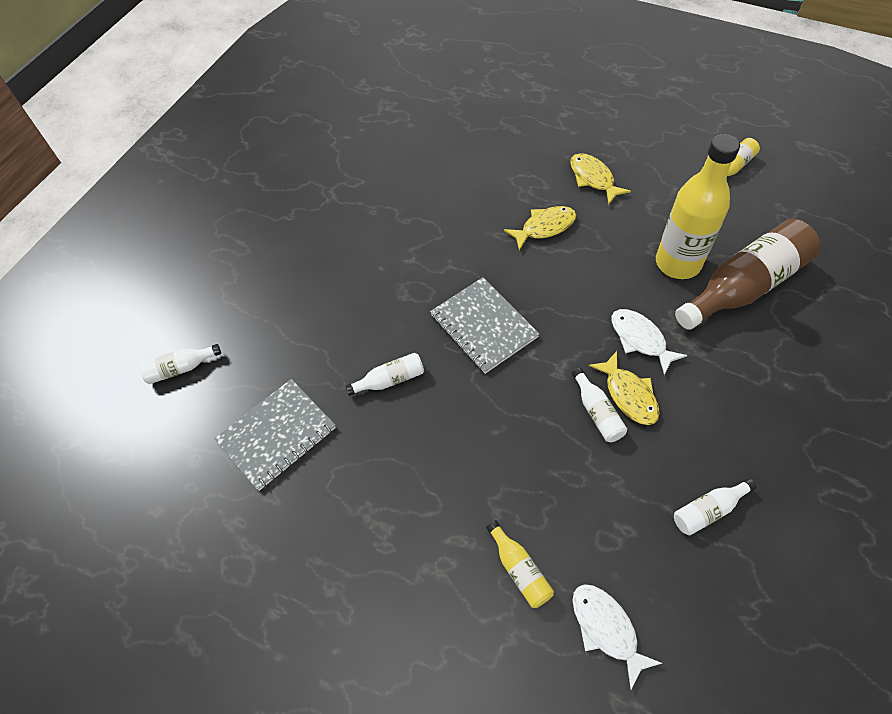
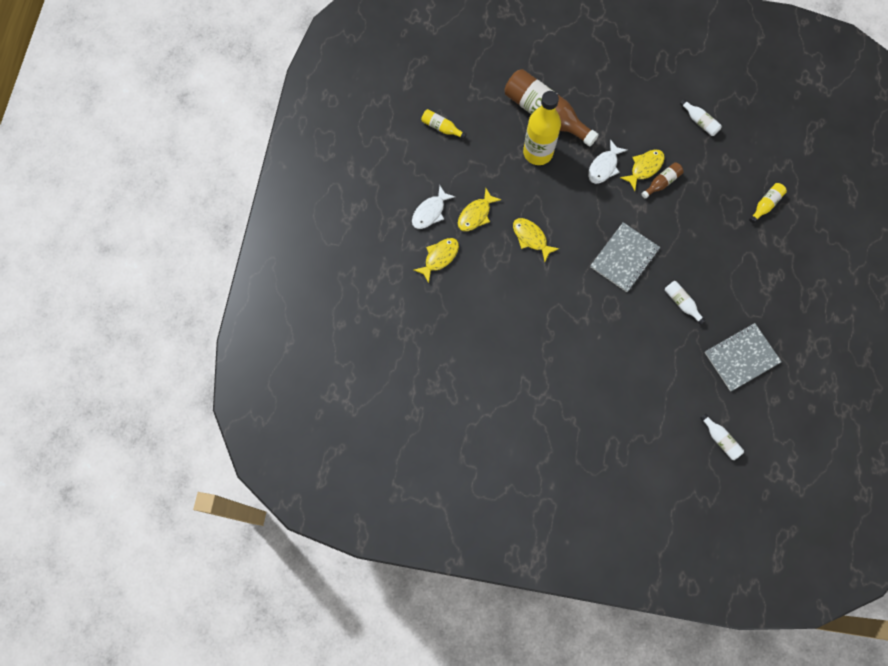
camera: 110 degrees left, 15 degrees up
(277, 435) = (741, 357): grey notebook -> grey notebook turned 60 degrees counterclockwise
(542, 135) = (439, 257): none -> yellow fish
(597, 412) = (662, 182): white bottle -> brown bottle
(606, 629) = (778, 160): white fish -> white fish (430, 212)

